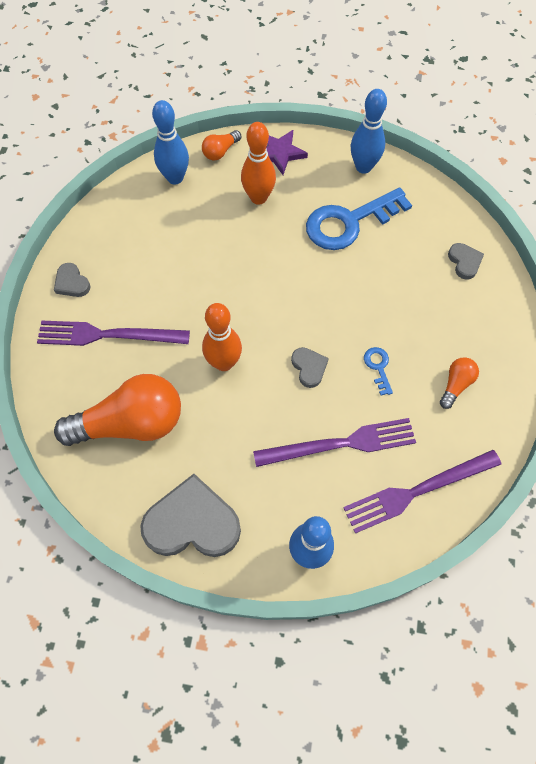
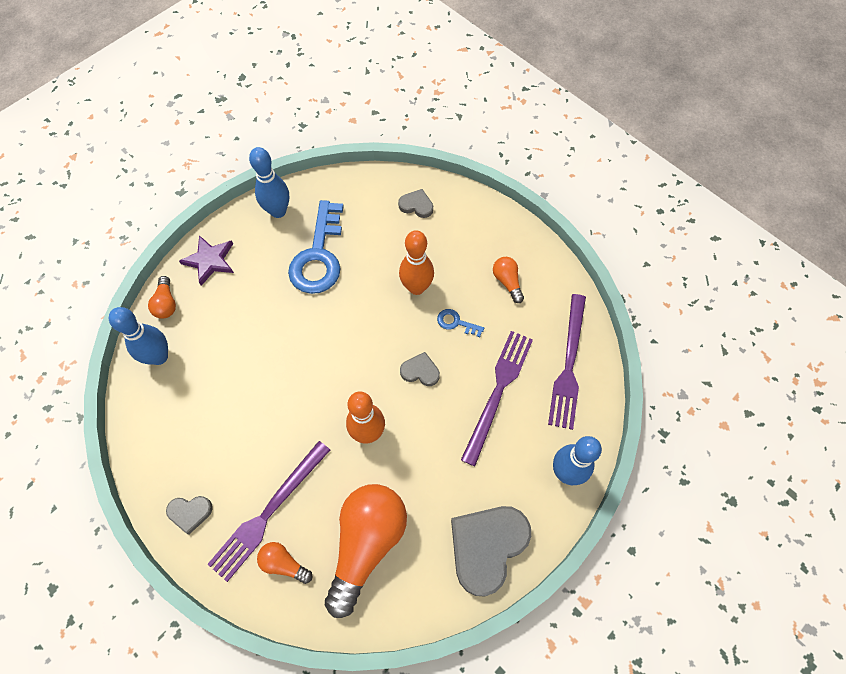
camera: 55 degrees left, 0 degrees up
(76, 373) = (284, 563): none -> orange light bulb
(258, 198) = (238, 305): orange bowling pin -> orange bowling pin (416, 287)

